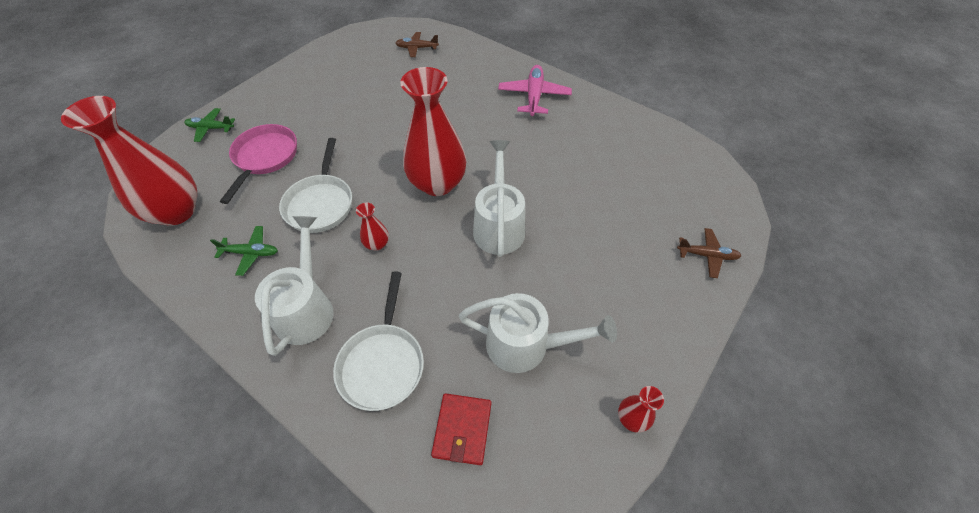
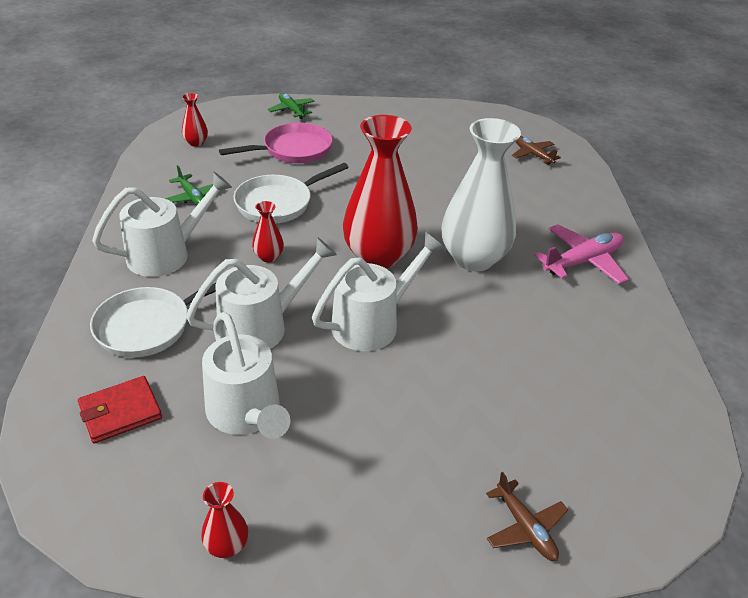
camera: 50 degrees right, 15 degrees down
(176, 211) = (196, 143): red vase -> red vase, size x0.42
(448, 289) = (262, 326): none -> white watering can
(485, 139) = (473, 258): none -> white vase

